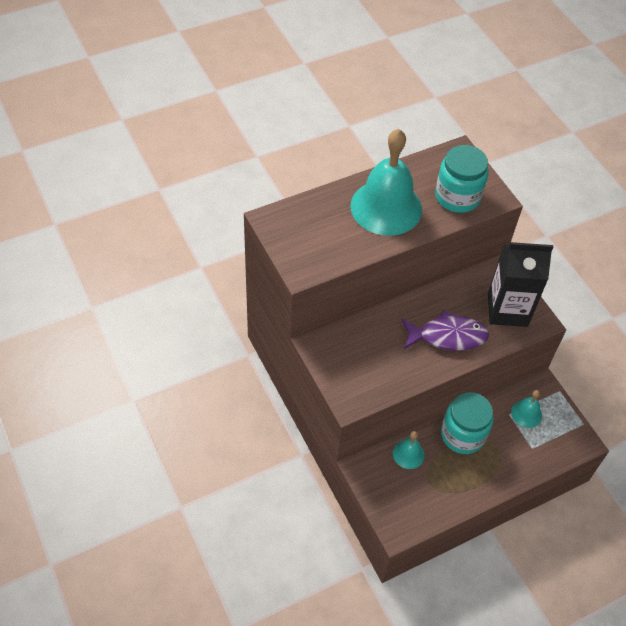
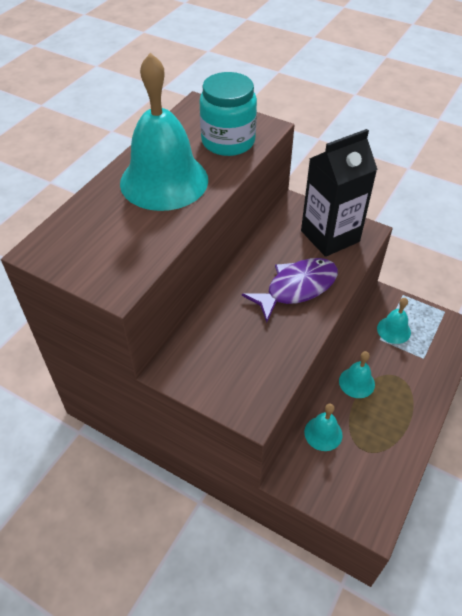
camera: 30 degrees left, 5 degrees down
(463, 434) = (356, 382): turquoise jar -> turquoise bell

